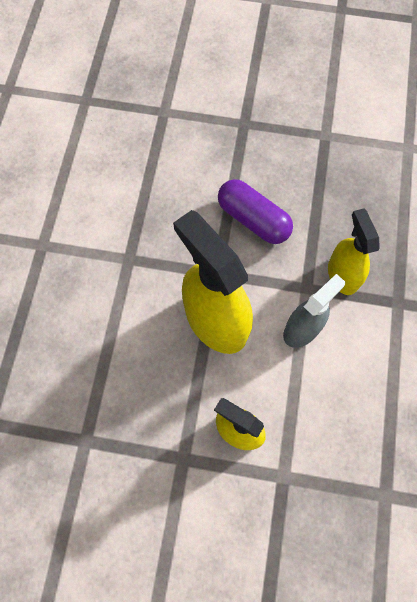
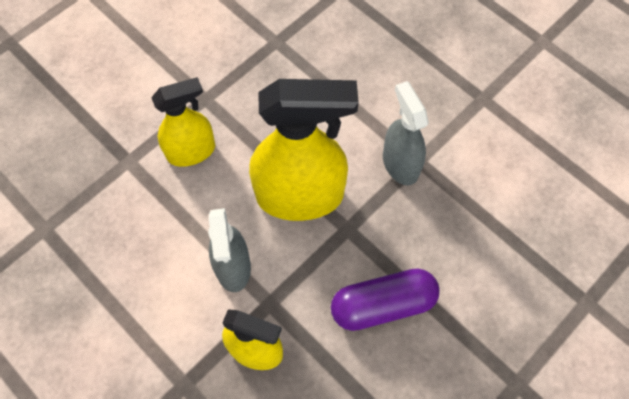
camera: 125 degrees right, 5 degrees down
(140, 269) = (400, 164): none -> grey spray bottle

